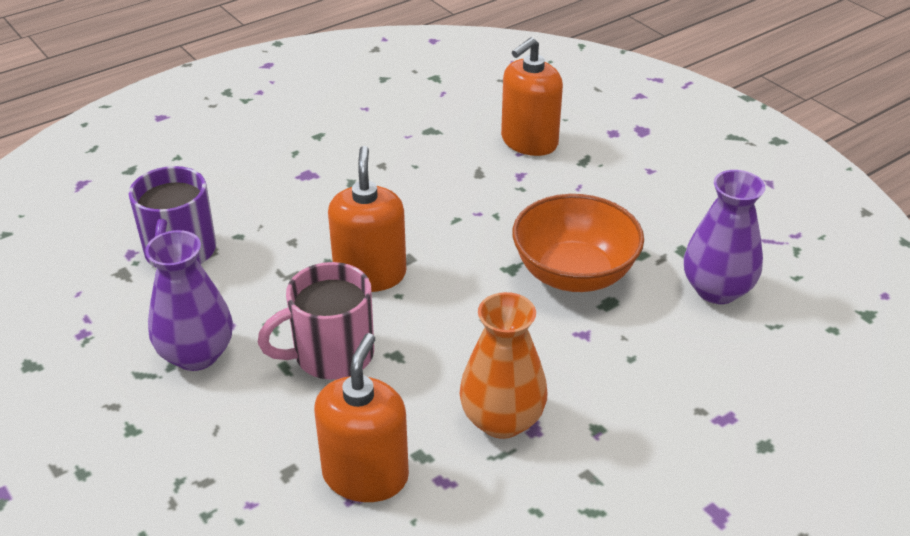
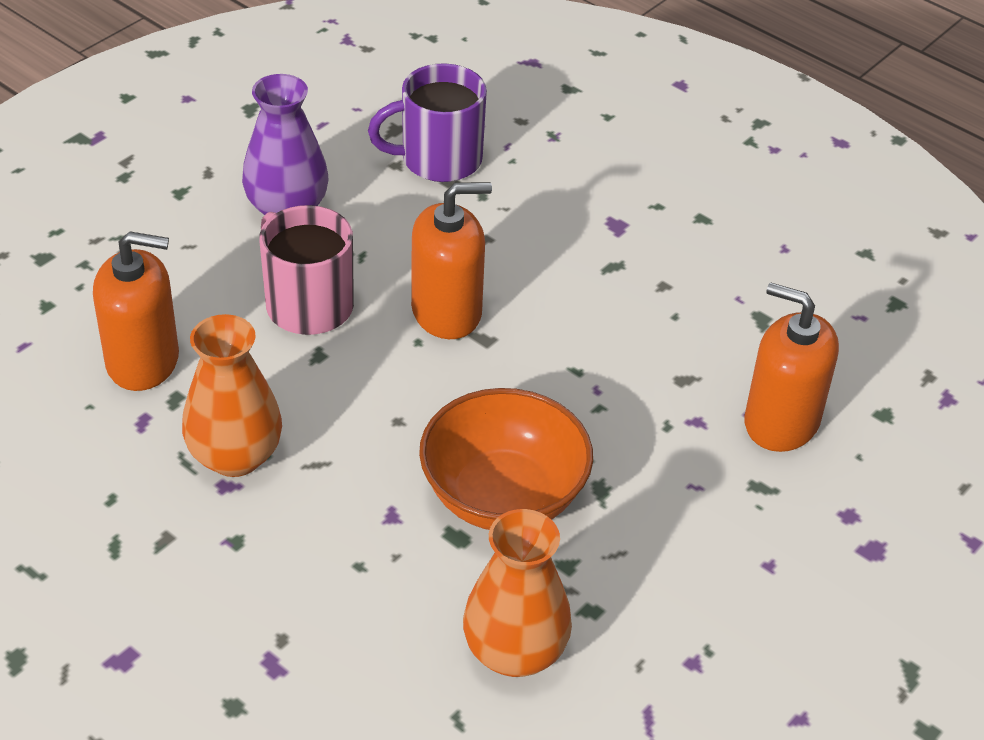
camera: 75 degrees right, 5 degrees up
(716, 290) = (514, 652): purple vase -> orange vase

